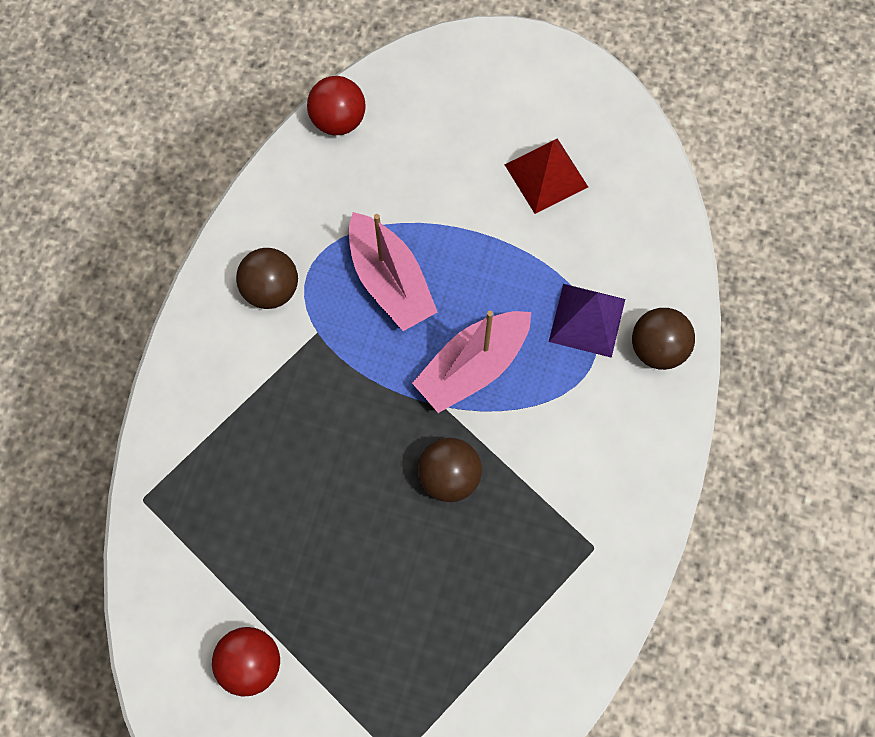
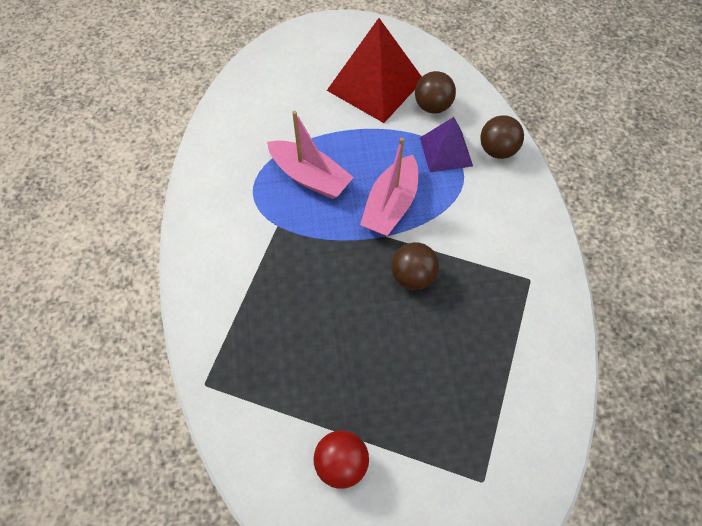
camera: 25 degrees left, 10 degrees down
(271, 289) = (233, 212): brown ball -> brown ball (432, 106)
(338, 120) = (229, 101): red ball -> none
(546, 175) = (375, 84): red pyramid -> red pyramid, size x1.69

